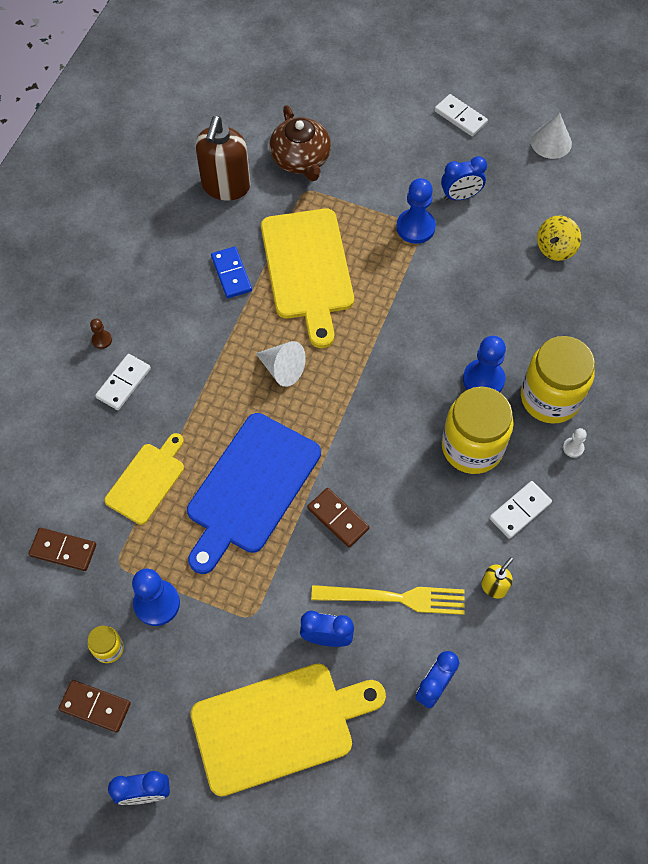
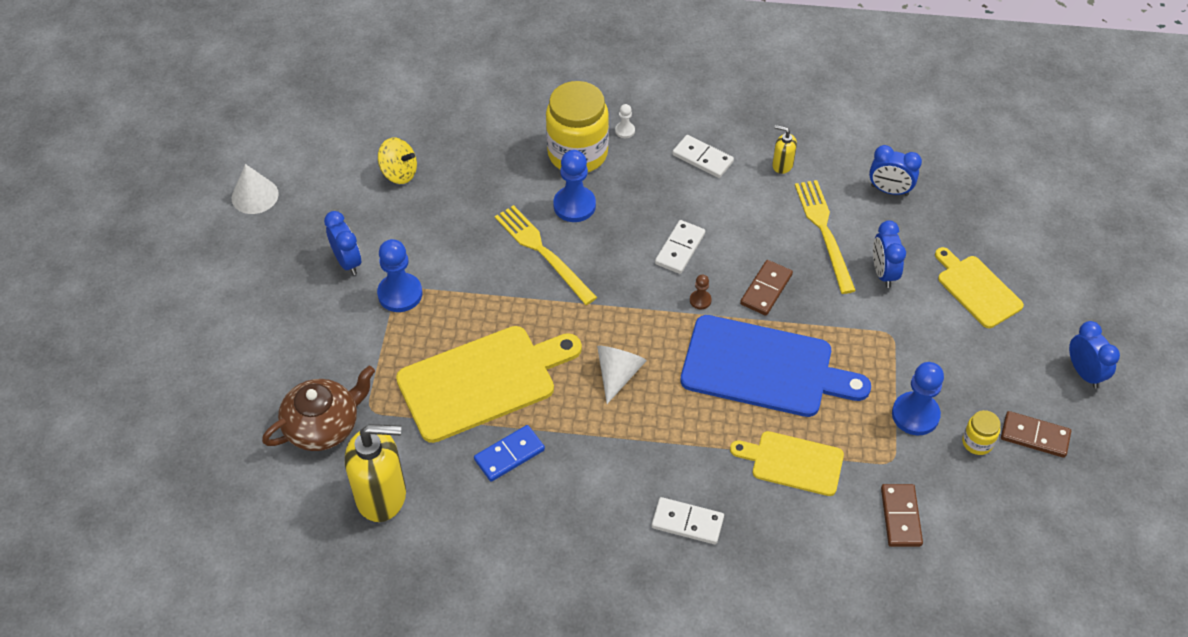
camera: 105 degrees left, 10 degrees down
(95, 706) = (1035, 436): brown domino -> brown domino turned 75 degrees counterclockwise
(102, 340) = (639, 564): brown pawn -> brown pawn (700, 300)
(225, 186) = (382, 496): brown soap dispenser -> yellow soap dispenser
(279, 726) = (977, 289): yellow cutting board -> yellow cutting board, size x0.58
(433, 341) = (542, 252): none -> yellow fork
(460, 117) = (230, 281): white domino -> white domino (679, 249)
(472, 447) = (651, 202): yellow jar -> none

